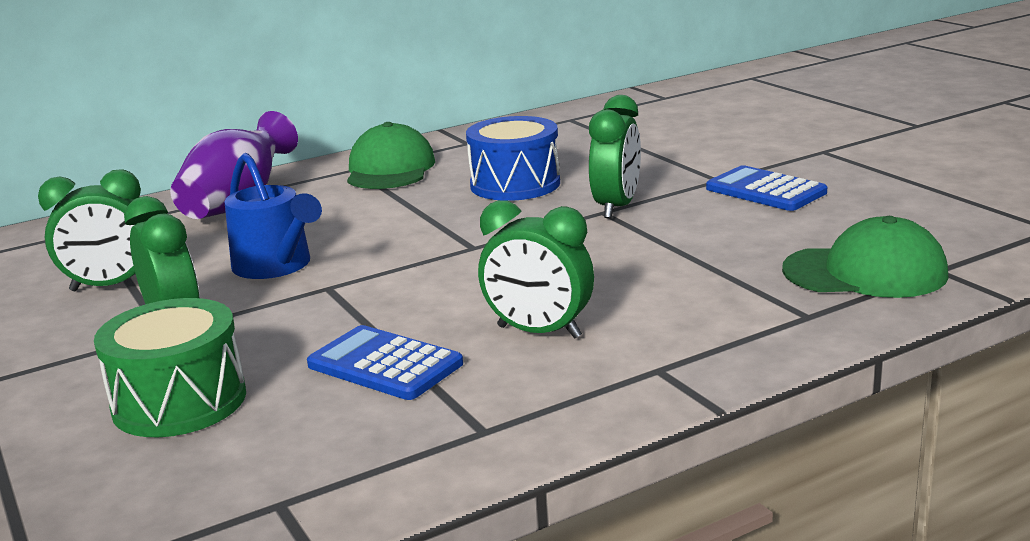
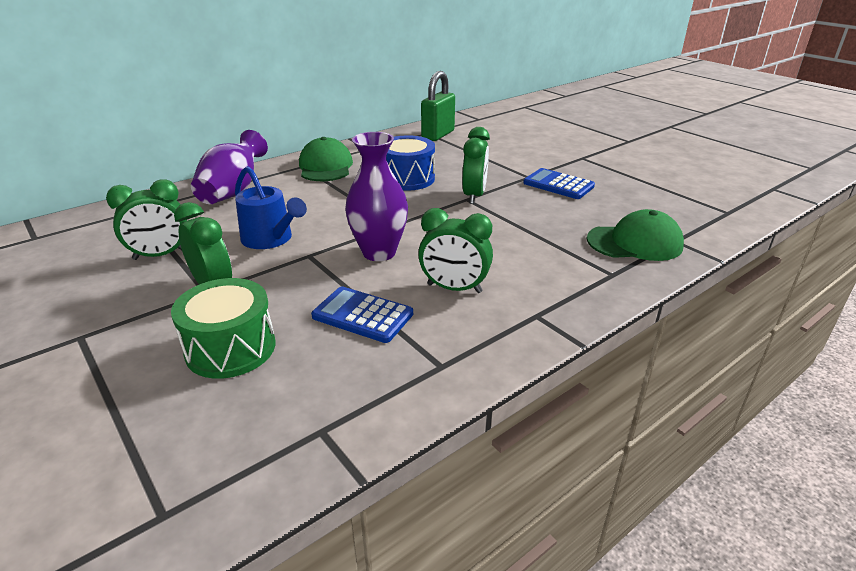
camera: 10 degrees left, 10 degrees up
(436, 284) = (379, 252): none -> purple vase
(587, 122) = (438, 135): none -> green padlock

